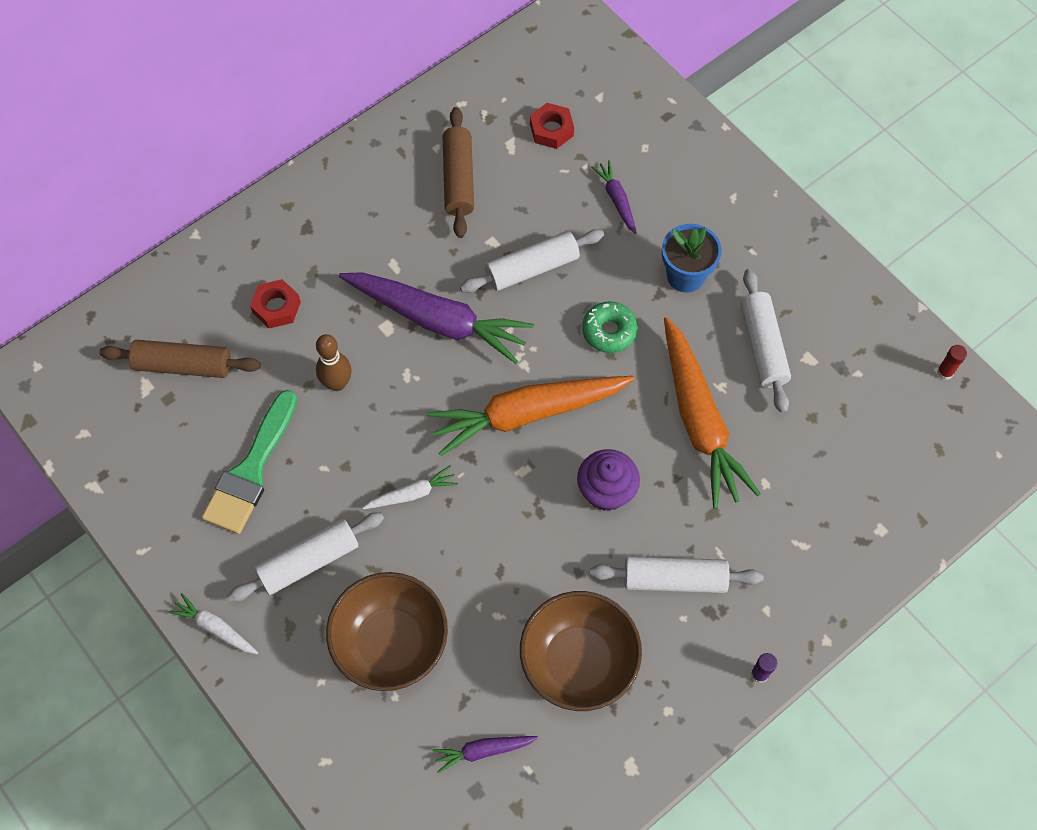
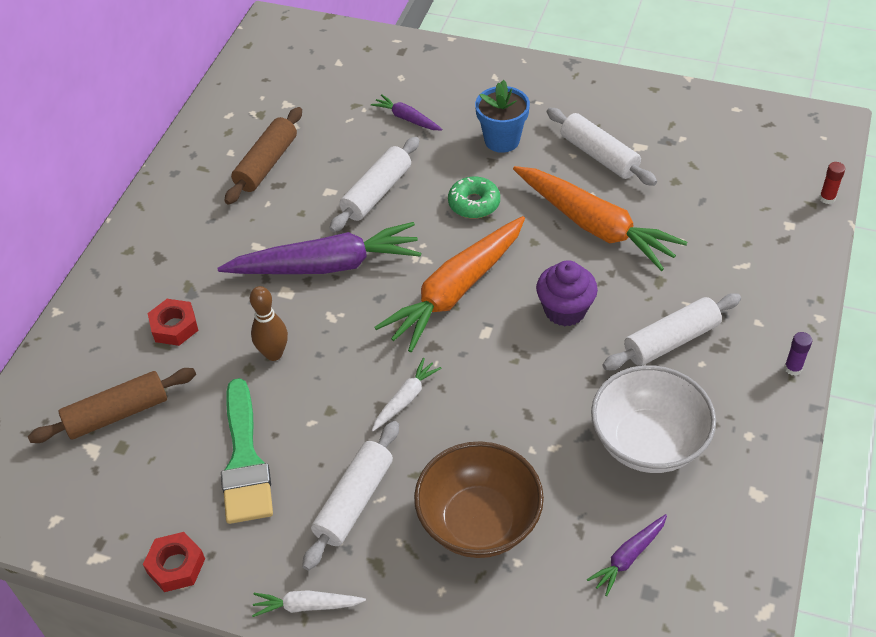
camera: 30 degrees left, 15 degrees down
(458, 179) = (266, 164): brown rolling pin -> brown rolling pin turned 60 degrees clockwise
(551, 130) = (317, 99): red nut -> red nut (176, 566)
(578, 661) = (648, 442): brown bowl -> white bowl
(945, 372) = (741, 107): red glue stick -> red glue stick (827, 198)

